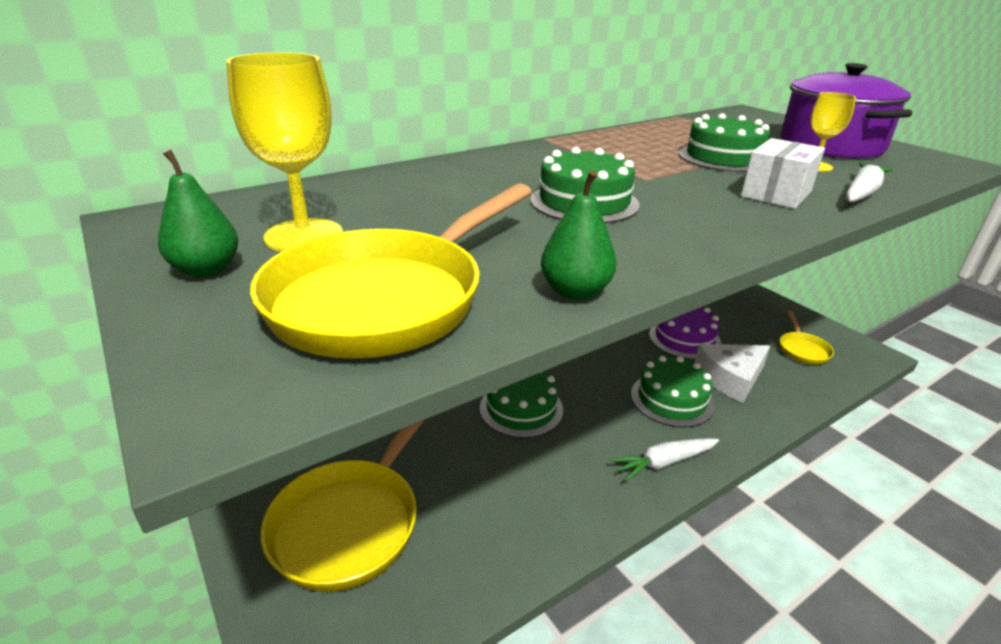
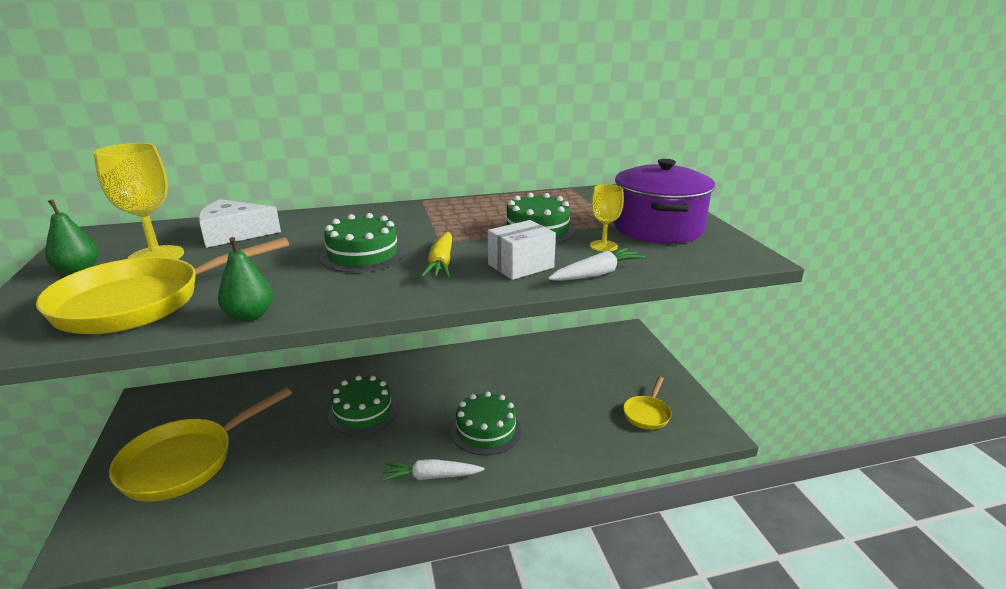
camera: 20 degrees right, 5 degrees down
(684, 338) = (546, 384): purple cake -> none
(689, 201) = (441, 263): none -> yellow carrot
(730, 378) = (554, 424): white cheese -> white cheese (234, 234)

